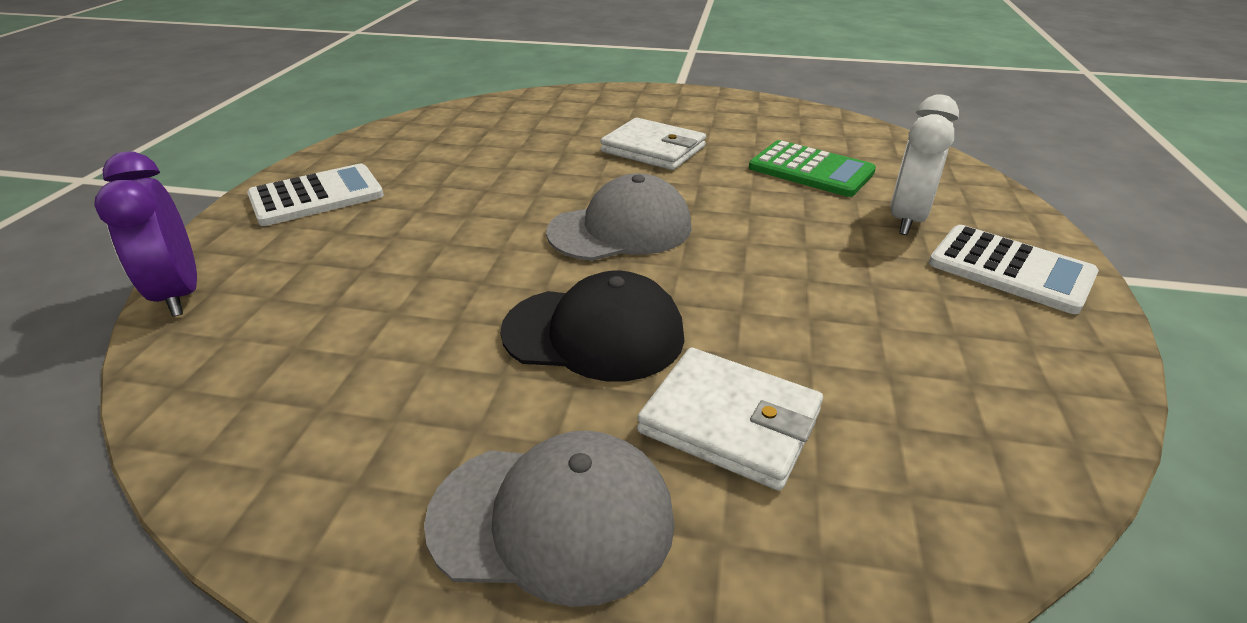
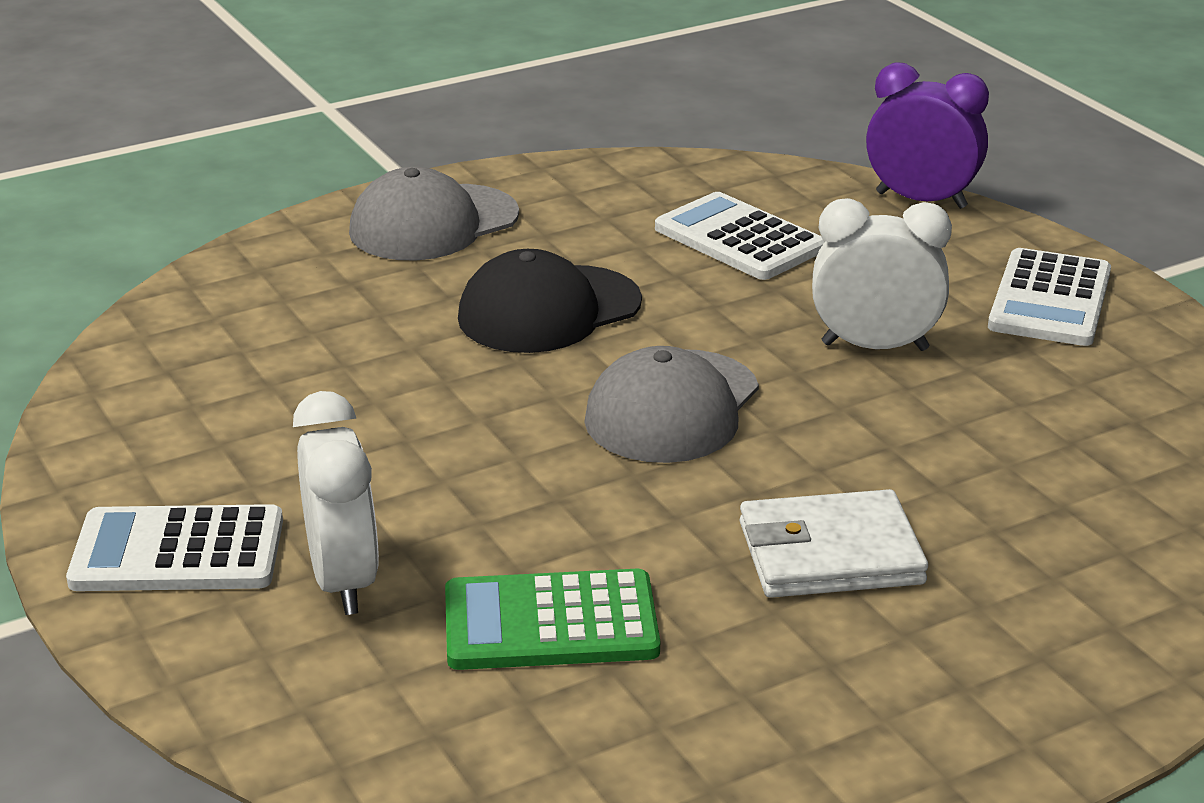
camera: 140 degrees right, 5 degrees down
(355, 328) = (739, 239): none -> white calculator
(454, 213) = (874, 346): none -> white clock
(730, 422) = (372, 302): white wallet -> none

